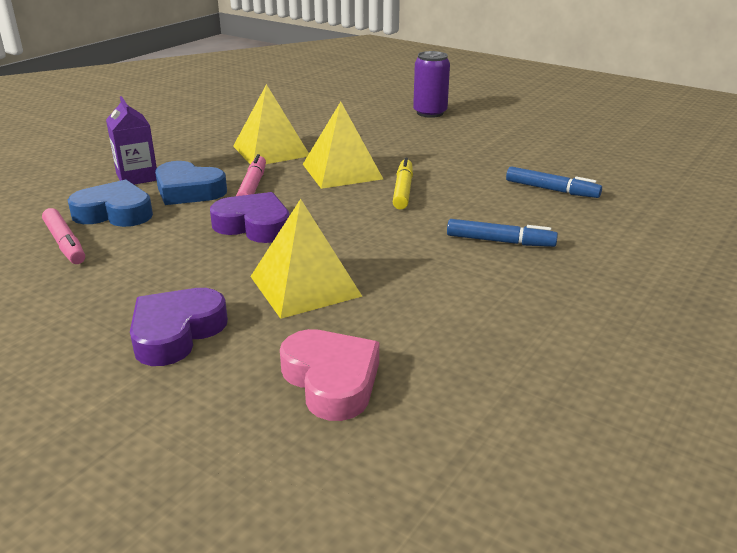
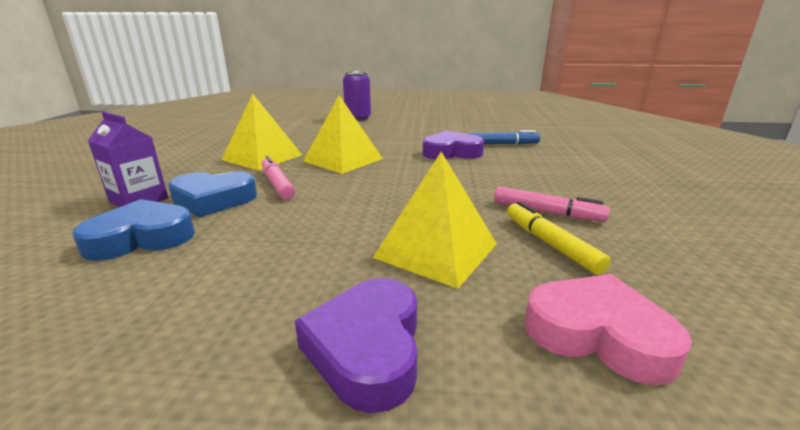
camera: 30 degrees left, 5 degrees down
(65, 243) = (96, 288): pink marker -> pink marker (547, 212)
(254, 225) = (318, 213): purple heart -> purple heart (451, 152)
(403, 190) = (408, 162): yellow marker -> yellow marker (550, 244)
(500, 241) = (525, 178): blue marker -> none

